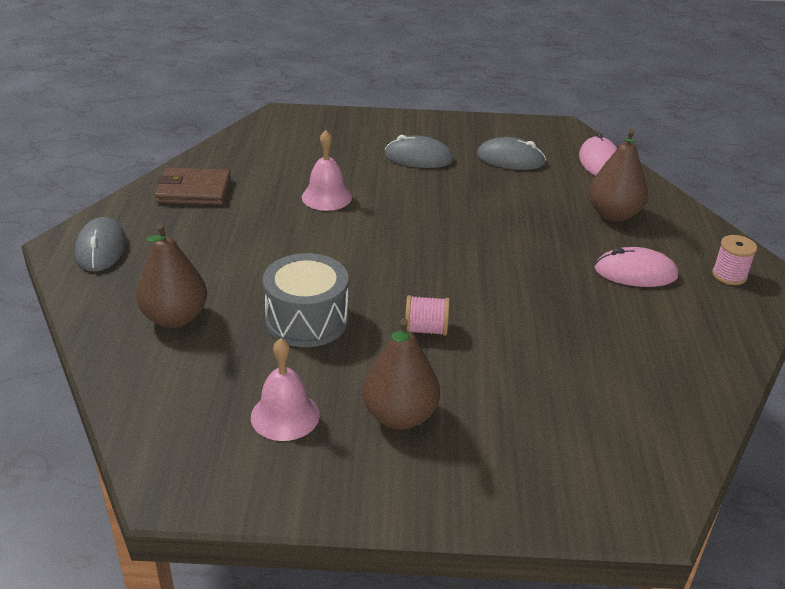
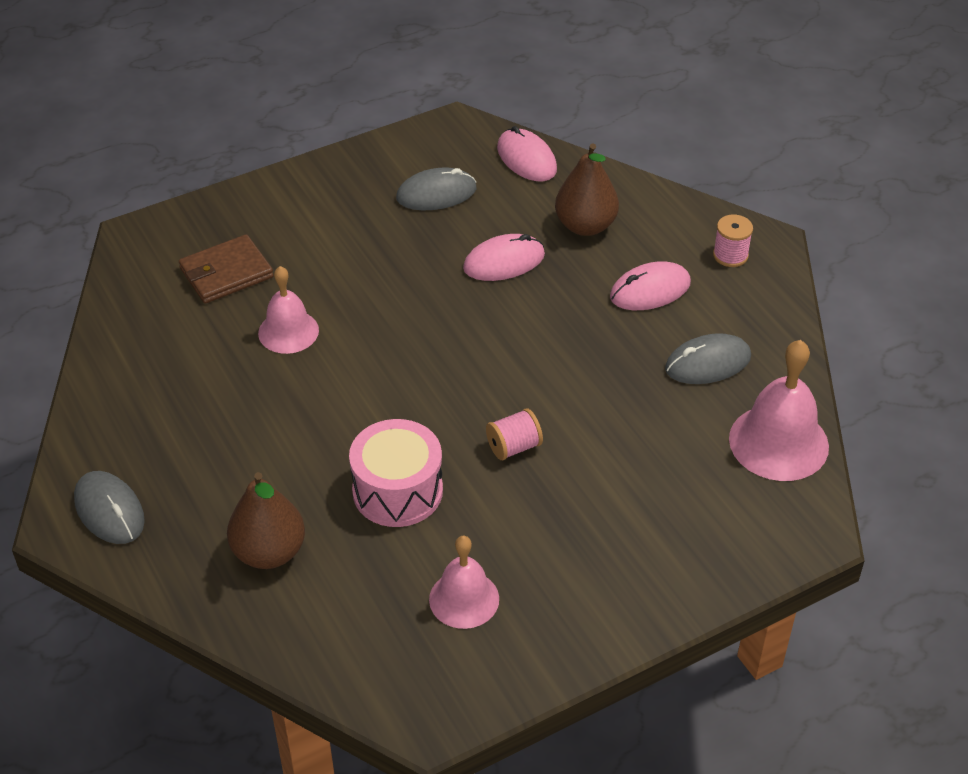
camera: 30 degrees left, 10 degrees up
(194, 190) = (137, 389): brown wallet -> brown wallet (226, 273)
(307, 320) = (397, 491): grey drum -> pink drum
(400, 416) = (561, 548): brown pear -> none
(418, 157) = (340, 233): grey mouse -> grey mouse (708, 363)
(526, 213) = (504, 262): none -> pink mouse
(672, 425) = (778, 442): none -> pink bell

